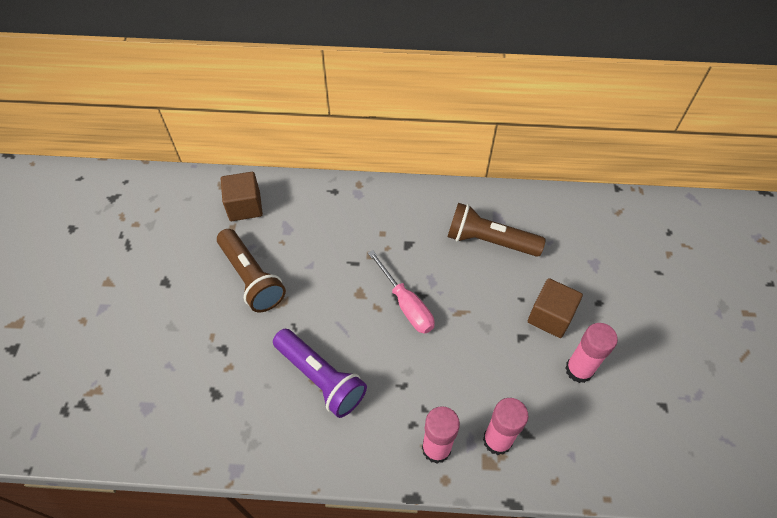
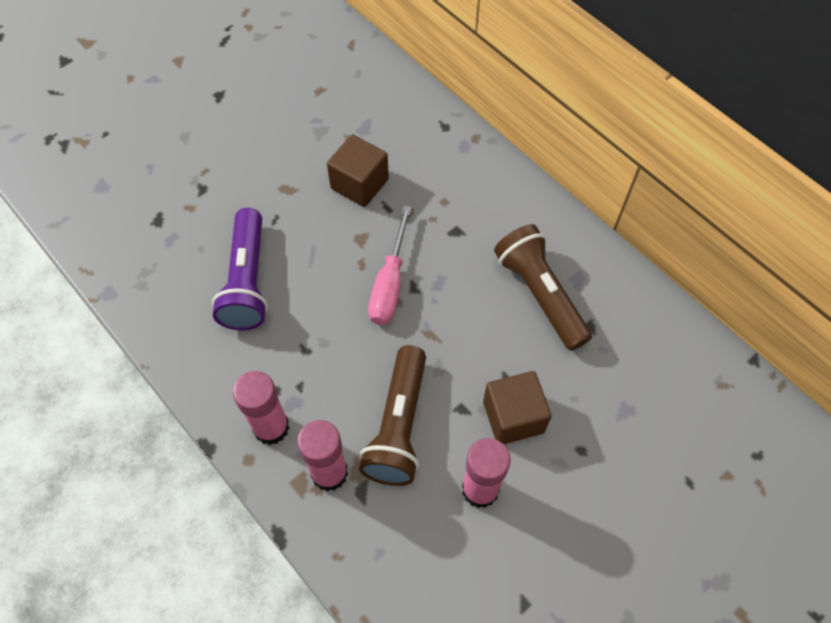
camera: 45 degrees right, 5 degrees up
(245, 206) = (350, 79): brown cube -> brown cube (359, 184)
(251, 278) = (287, 148): brown flashlight -> brown flashlight (398, 426)

